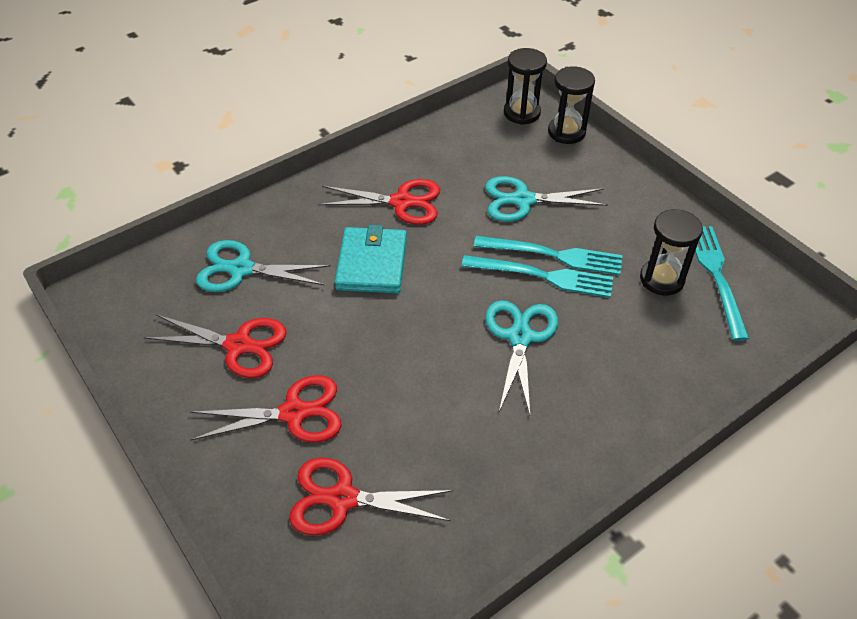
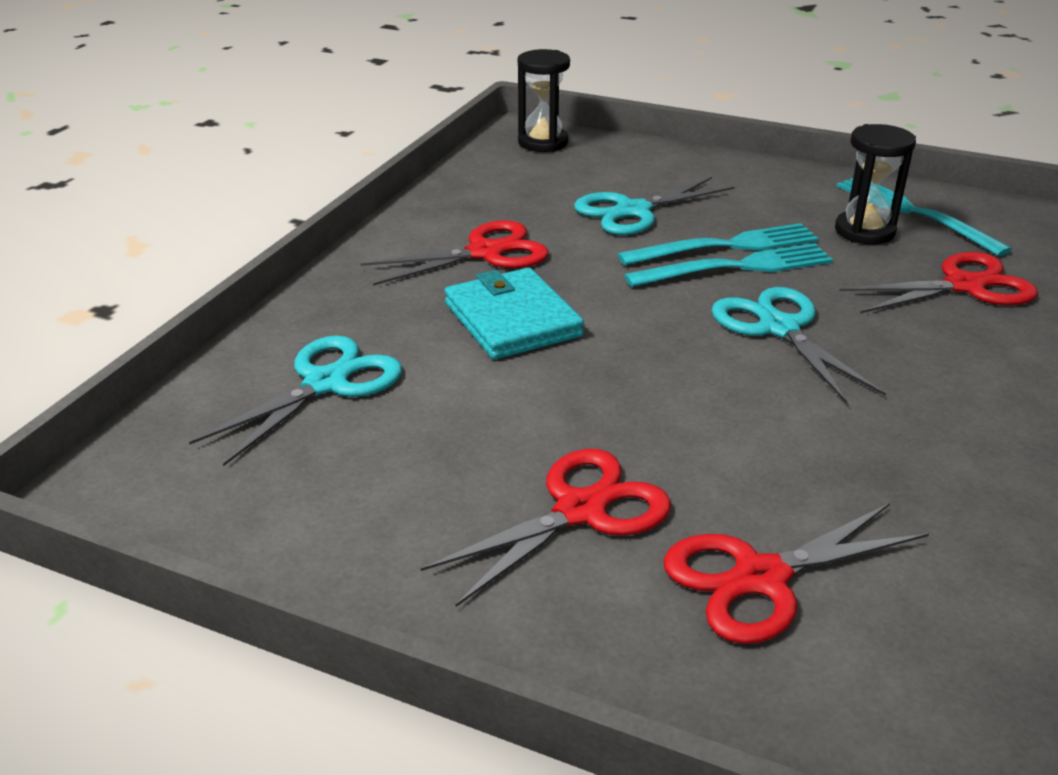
camera: 30 degrees left, 15 degrees down
(238, 345) = (412, 466): red scissors -> red scissors (964, 286)
(241, 269) = (326, 383): turquoise scissors -> turquoise scissors turned 150 degrees clockwise
(566, 132) = (613, 145): black hourglass -> none

